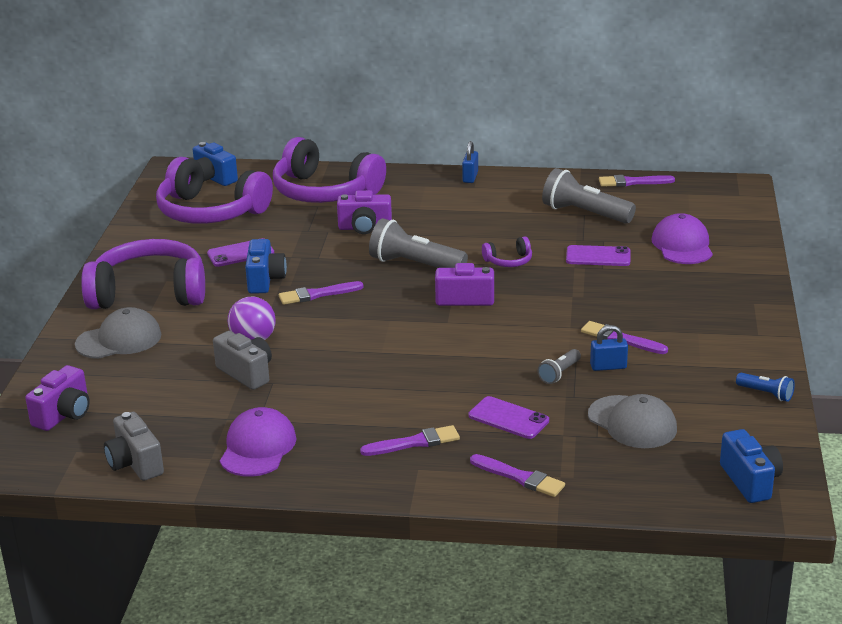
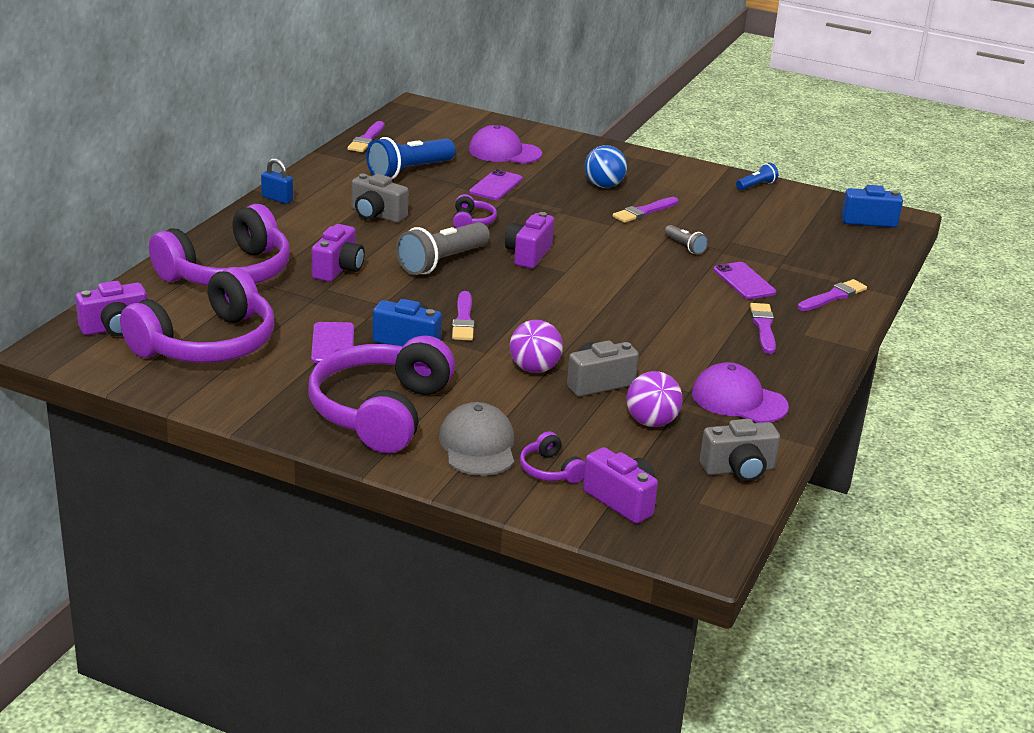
camera: 75 degrees left, 0 degrees up
(96, 376) = (550, 470): none -> purple headphones
(194, 409) = (651, 422): none -> purple ball
(213, 178) = (115, 328): blue camera -> purple camera
(480, 220) = (376, 215): none -> grey camera
(508, 418) = (744, 281): purple phone -> purple phone turned 75 degrees counterclockwise
(585, 213) = (409, 171): grey flashlight -> blue flashlight
(608, 367) = (685, 226): blue padlock -> none
(632, 422) = (773, 238): grey cap -> none
(660, 307) = (603, 186): none -> blue ball

